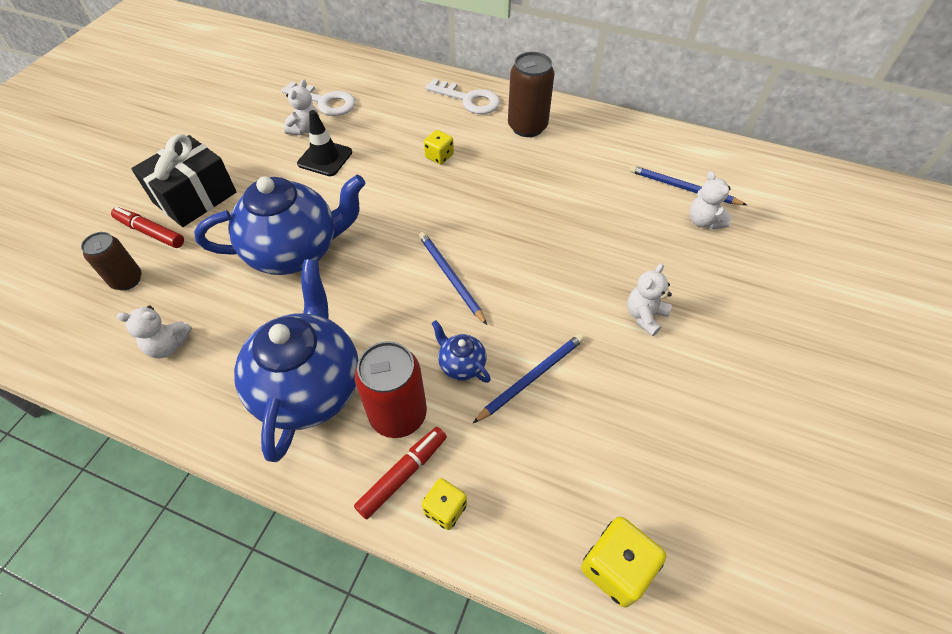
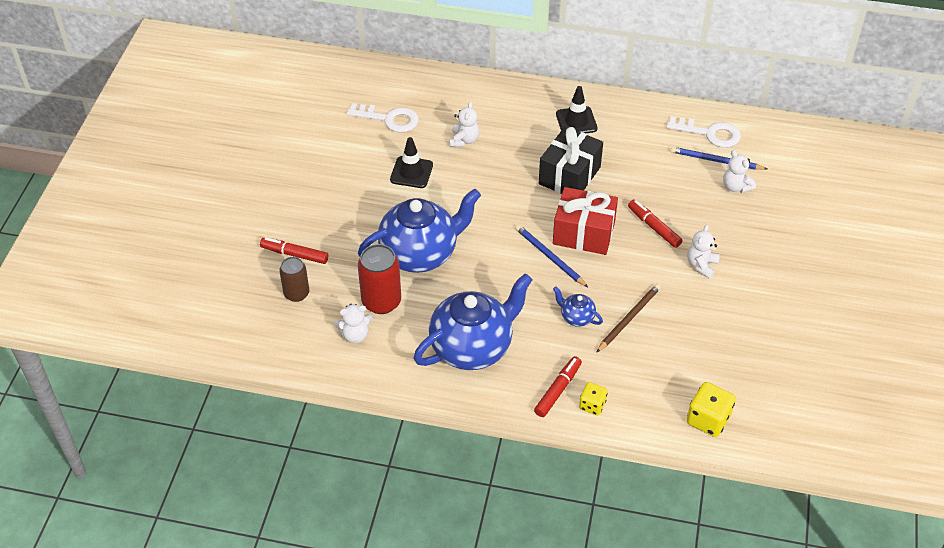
camera: 10 degrees left, 5 degrees down
(195, 197) = (316, 221): black gift -> black gift (569, 175)
(305, 129) = (383, 148): white teddy bear -> white teddy bear (464, 140)
(309, 387) = (472, 347): blue teapot -> blue teapot turned 60 degrees clockwise
(398, 414) = (542, 355): red can -> red can (381, 301)
(439, 156) = (509, 158): yellow dice -> none
(468, 99) = (517, 101): white key -> white key (709, 133)
(501, 253) = (583, 233): none -> red gift
(527, 127) = (576, 121): brown can -> black traffic cone
(532, 377) = (629, 318): blue pencil -> brown pencil
(591, 257) = (654, 227): none -> red marker

